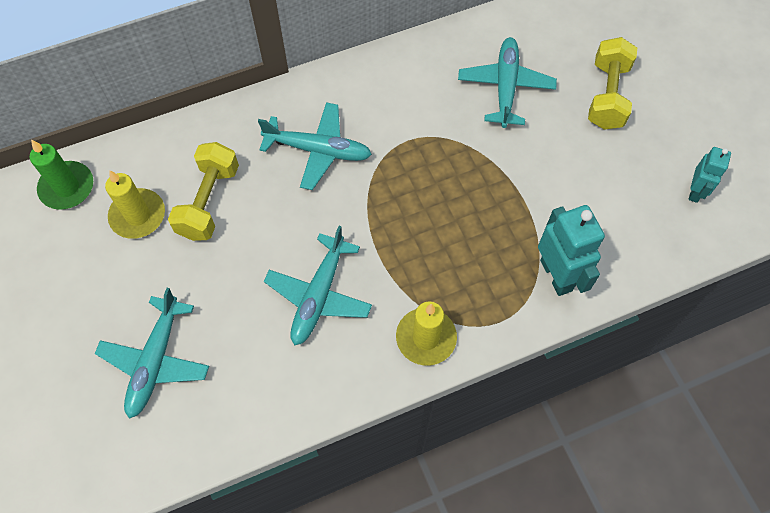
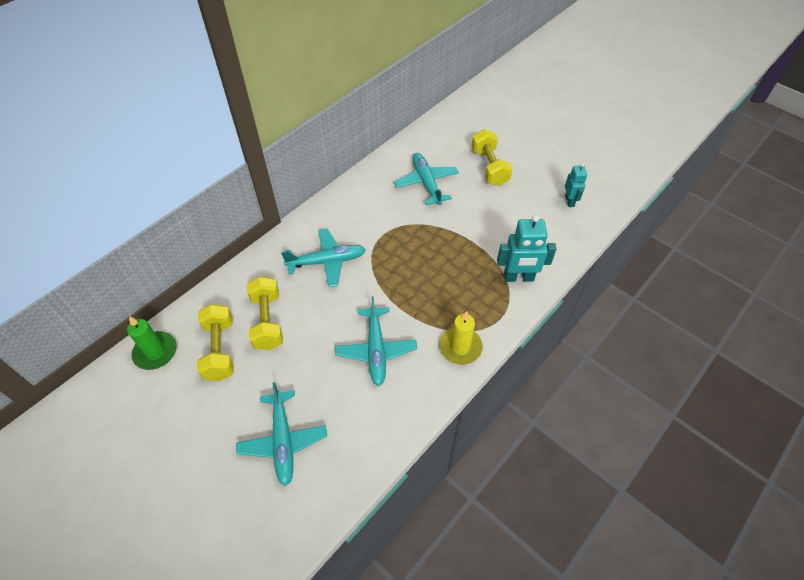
camera: 25 degrees left, 10 degrees down
(138, 215) = (220, 350): yellow candle -> yellow dumbbell
(556, 275) = (518, 278): turquoise robot -> turquoise robot turned 135 degrees clockwise

